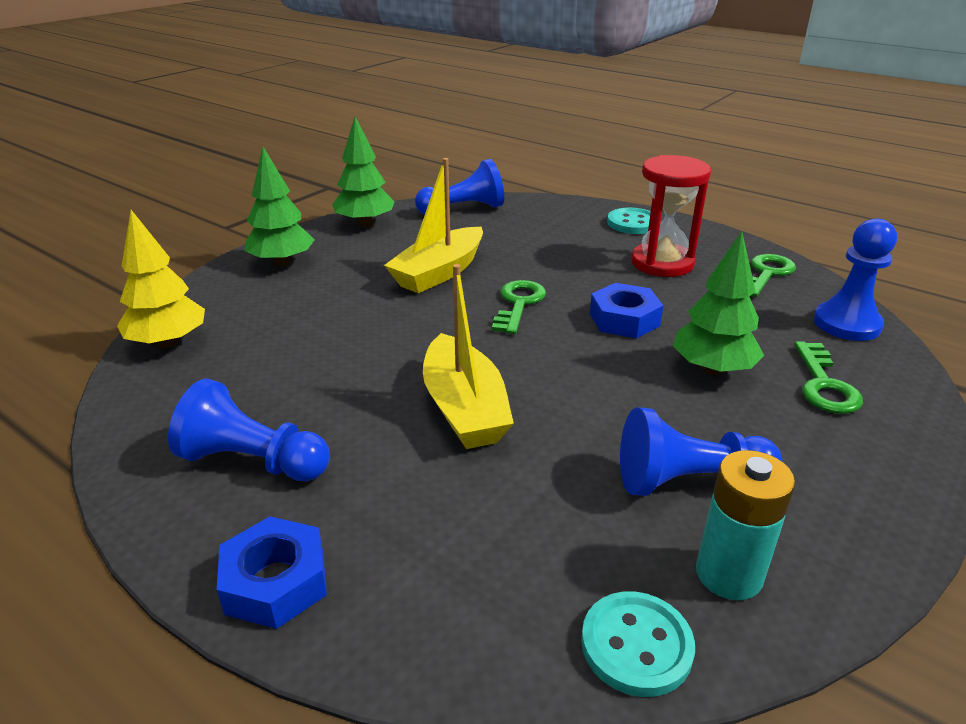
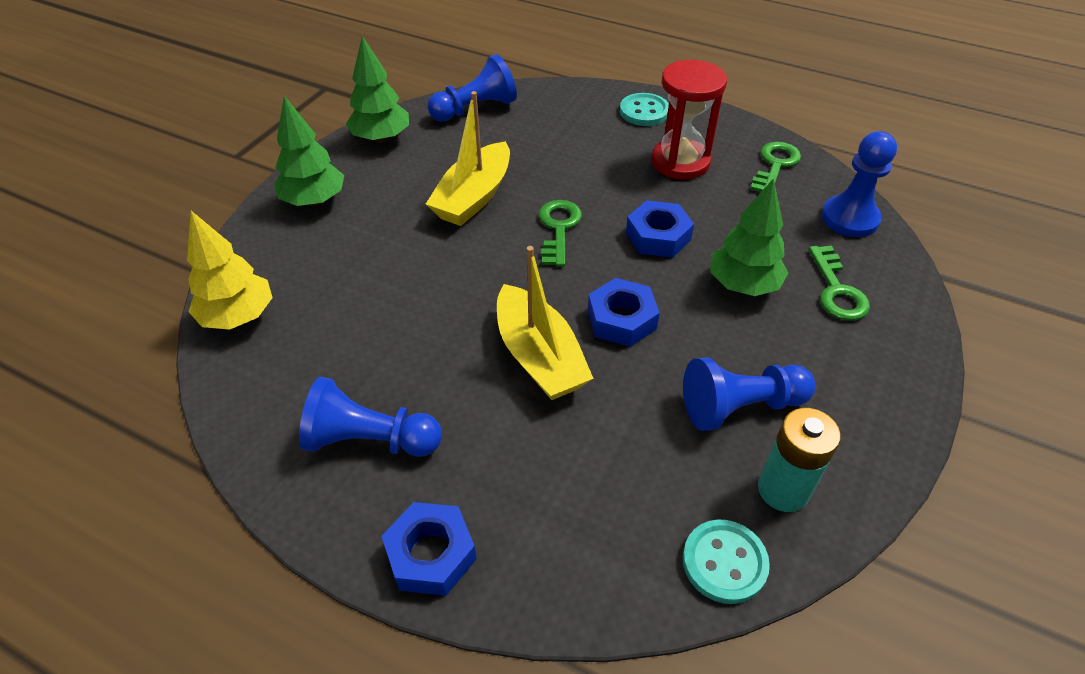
camera: 10 degrees left, 15 degrees up
(566, 385) = (621, 319): none -> blue nut

